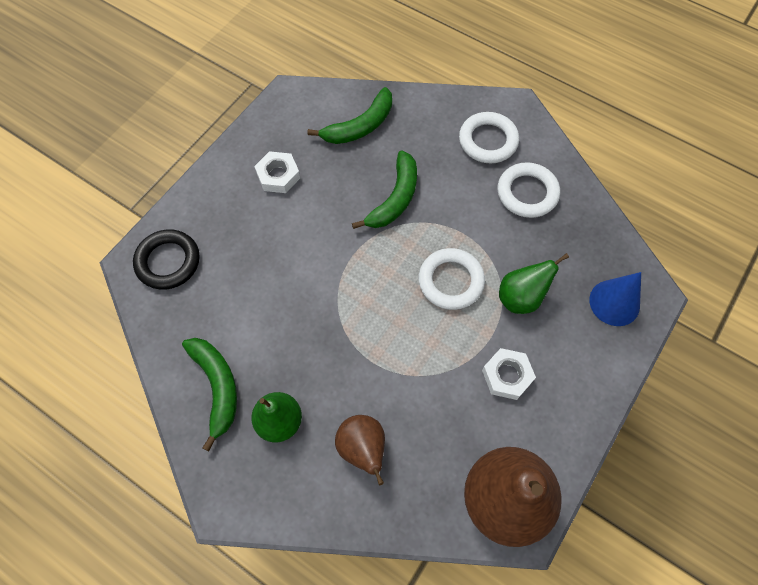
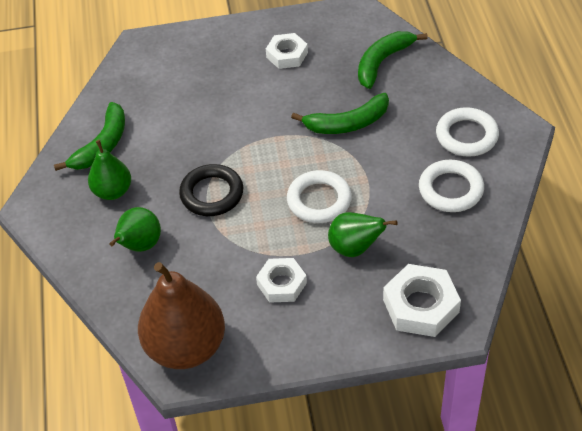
camera: 50 degrees right, 15 degrees down
(168, 262) = (159, 57): black ring -> black ring (212, 194)
(360, 126) = (382, 62): green banana -> green banana turned 120 degrees clockwise
(362, 449) = (139, 246): brown pear -> green pear
(614, 302) = (421, 306): blue cone -> white nut

